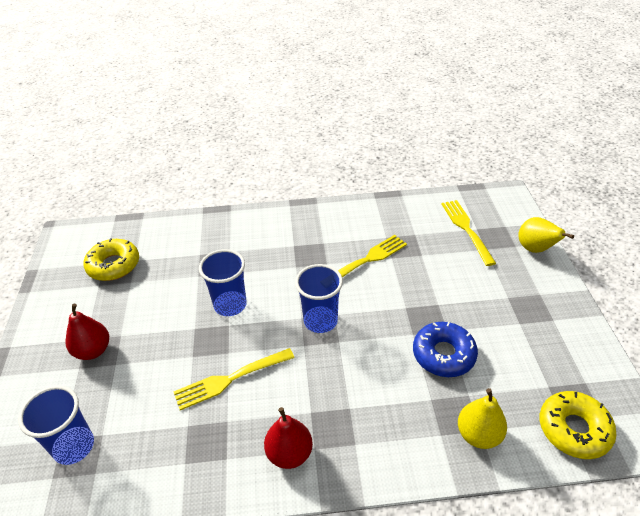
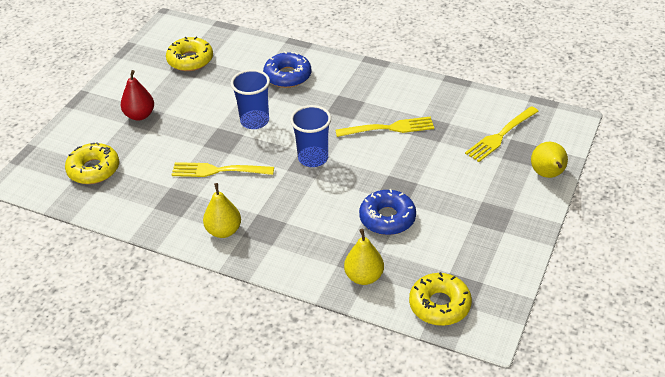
camera: 30 degrees right, 0 degrees up
(74, 446) = (93, 169): blue cup -> yellow donut
(230, 245) = (287, 76): none -> blue donut
(289, 453) = (224, 231): red pear -> yellow pear
(466, 229) = (500, 135): yellow fork -> yellow fork turned 150 degrees counterclockwise

